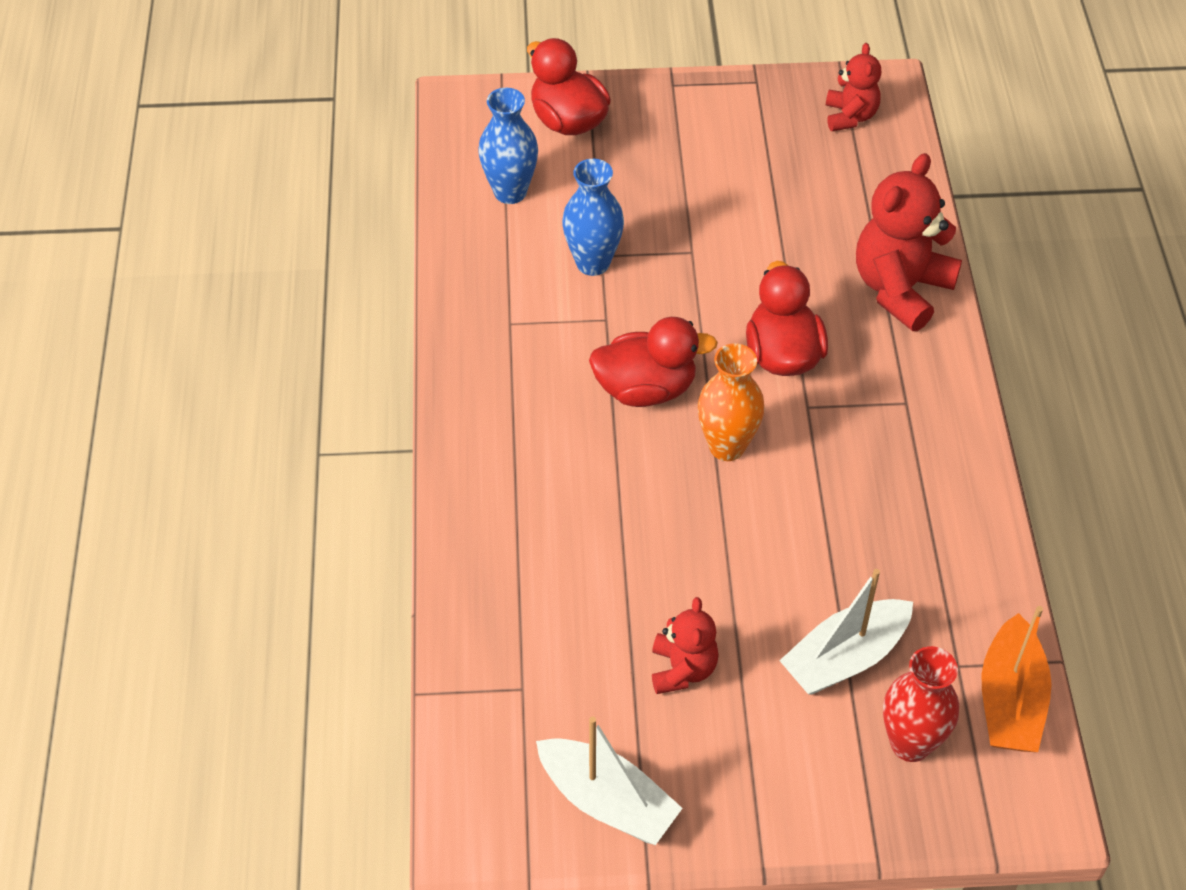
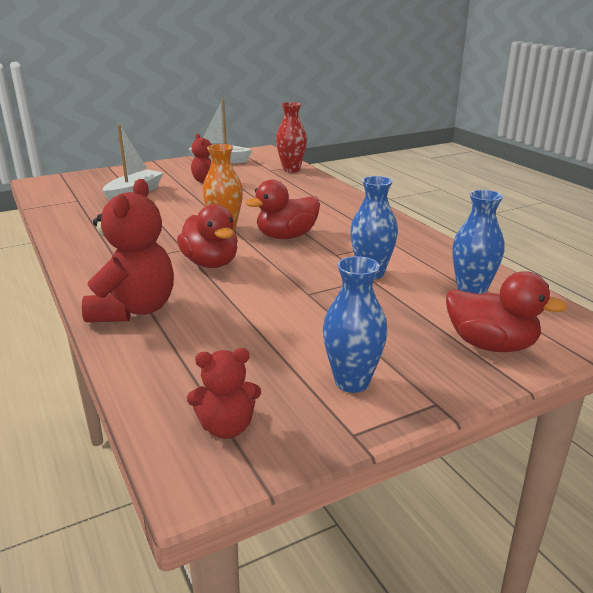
camera: 155 degrees right, 25 degrees down
(726, 124) = (352, 382): none -> blue vase
(850, 116) = (226, 427): red teddy bear -> red teddy bear turned 75 degrees counterclockwise
(910, 743) = (99, 184): red vase -> red vase (291, 170)
(1010, 700) = (51, 197): orange boat -> none

